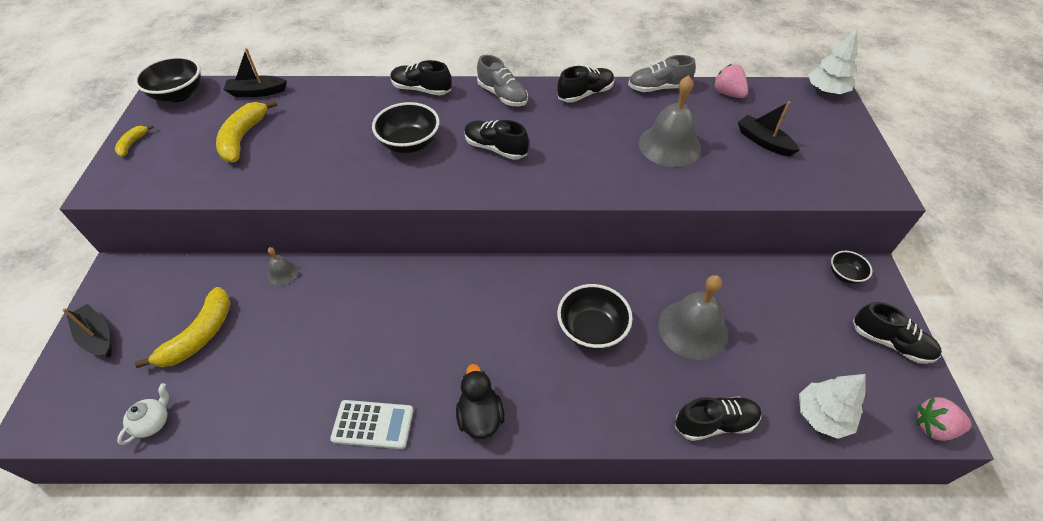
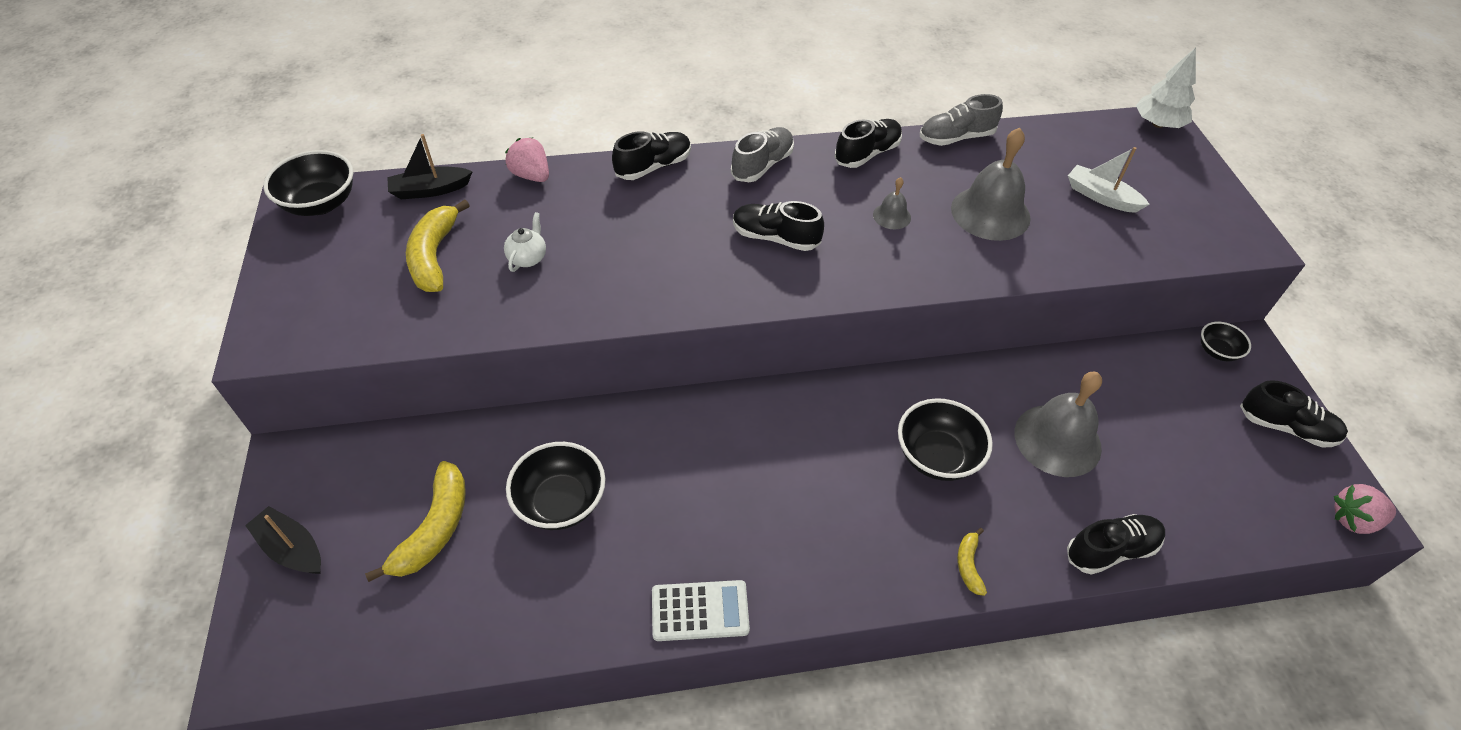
camera: 10 degrees left, 0 degrees up
(132, 144) = (281, 280): yellow banana -> yellow banana (968, 565)
(153, 422) = (410, 649): white teapot -> white teapot (528, 258)
(283, 273) = (519, 431): grey bell -> grey bell (892, 216)
(409, 144) = (662, 242): black bowl -> black bowl (561, 502)
(421, 89) = (653, 166): black shoe -> black shoe turned 135 degrees clockwise
(480, 417) = (831, 582): black duck -> none
(502, 95) = (762, 165): grey shoe -> grey shoe turned 90 degrees counterclockwise
(728, 93) = (1042, 137): pink strawberry -> pink strawberry (531, 175)
(763, 142) = (1101, 197): black boat -> white boat
(822, 416) = (1229, 524): white tree -> none

